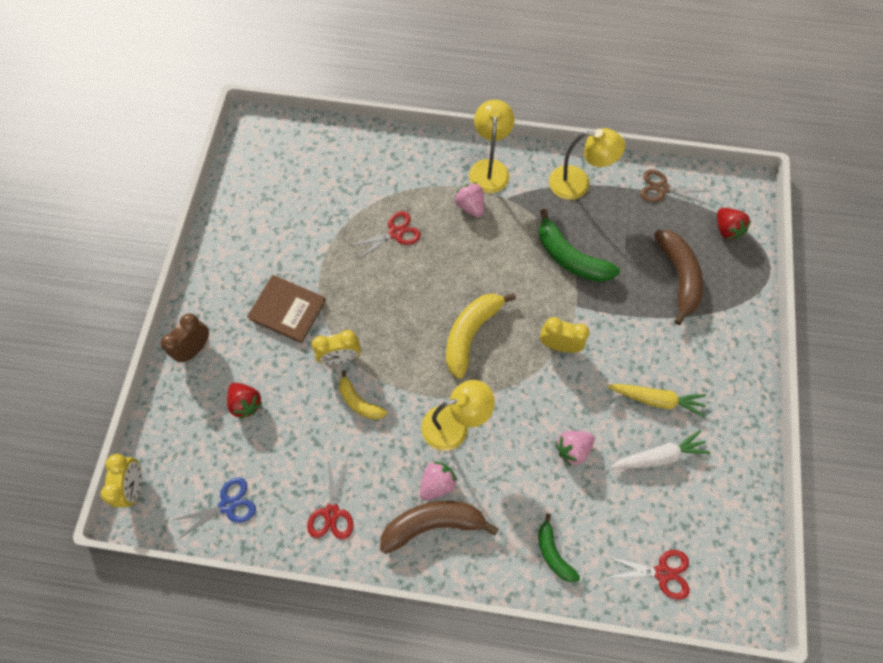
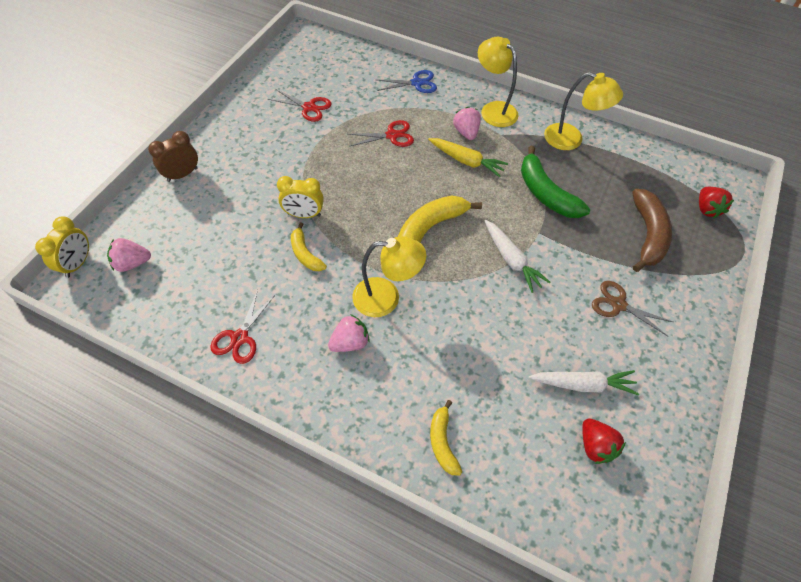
camera: 15 degrees right, 10 degrees down
(228, 505) = (149, 303): blue scissors -> blue scissors (416, 83)
(246, 403) = (205, 227): red strawberry -> red strawberry (595, 446)
(287, 310) = (274, 167): brown book -> none
(433, 524) = (331, 377): brown banana -> none
(489, 168) = (493, 109): yellow lamp -> yellow lamp turned 60 degrees counterclockwise
(553, 553) = (442, 442): green banana -> yellow banana
(559, 345) = (511, 260): yellow clock -> white carrot
(572, 449) = (495, 352): pink strawberry -> pink strawberry (132, 263)
(656, 400) = (595, 333): yellow carrot -> yellow carrot (466, 161)
(662, 188) = (650, 162): brown scissors -> brown scissors (618, 304)
(662, 573) = (553, 499): red scissors -> red scissors (309, 107)

